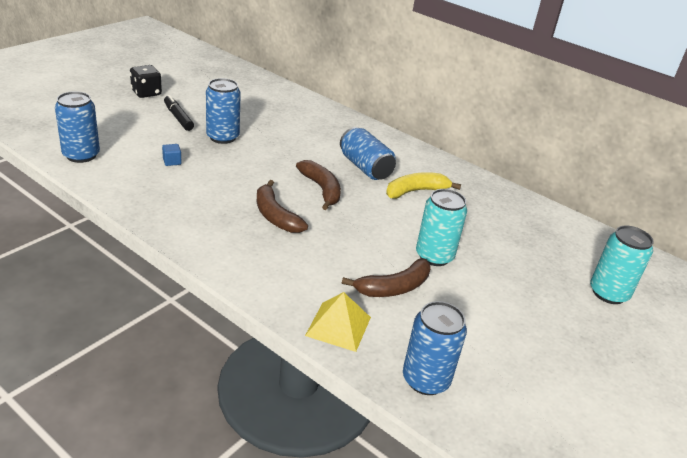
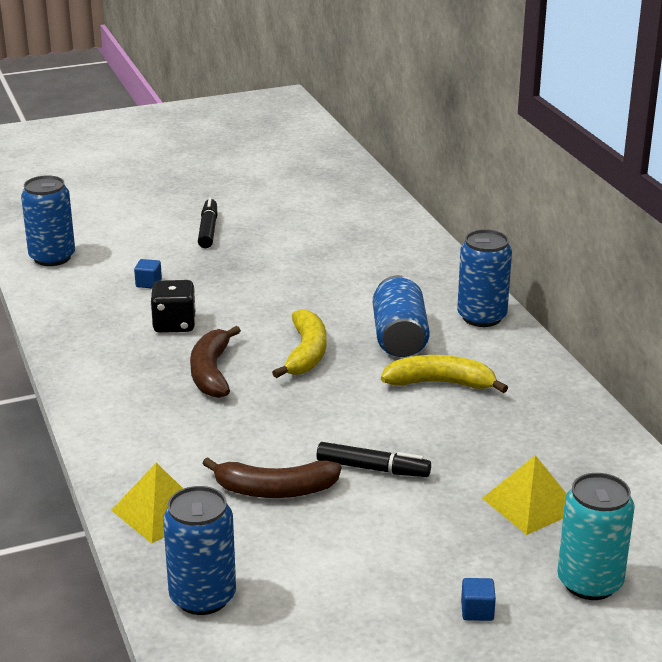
camera: 35 degrees right, 5 degrees down
(146, 93) = (198, 192): black dice -> black dice (174, 324)
(222, 137) = (241, 264): blue can -> blue can (481, 317)
(321, 189) = (306, 353): brown banana -> yellow banana
(434, 256) = (373, 469): turquoise can -> black marker
(534, 254) = (530, 504): none -> yellow pyramid
(577, 331) = (477, 611): none -> blue cube

